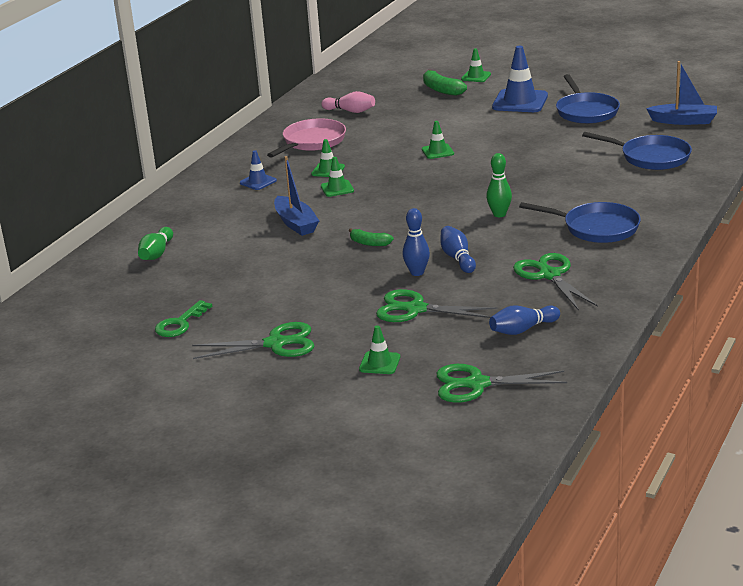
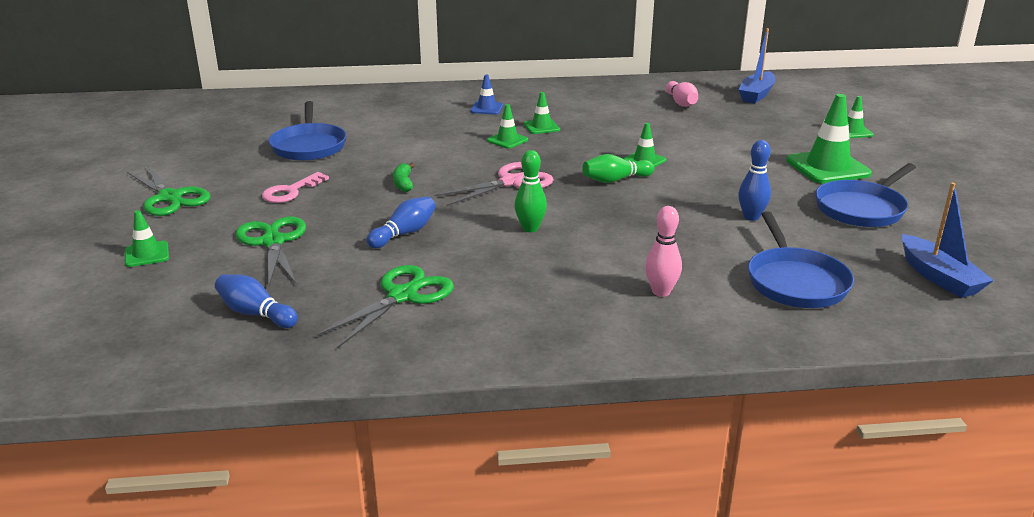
camera: 55 degrees right, 0 degrees up
(156, 253) = (316, 111): green bowling pin -> green bowling pin (615, 180)
(180, 323) = (192, 152): green key -> none
(296, 223) = (417, 143): blue boat -> blue boat (756, 94)
(312, 142) = (593, 106): pink pan -> none
(328, 290) = (290, 191): none -> pink key
(417, 204) = (511, 182): none -> pink scissors
(417, 272) = (356, 221): blue bowling pin -> blue bowling pin (751, 217)
(442, 90) = (792, 125): green banana -> none
(477, 384) = (114, 319): green scissors -> none
(520, 102) = (827, 167): blue traffic cone -> green traffic cone
(596, 228) = (552, 295): blue pan -> blue pan (309, 146)
(625, 196) = (661, 292): none -> pink bowling pin

